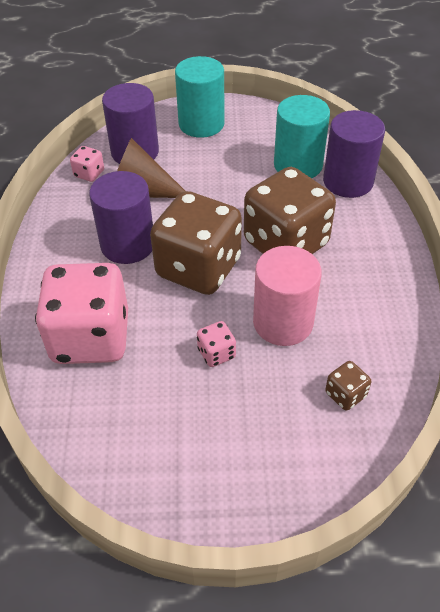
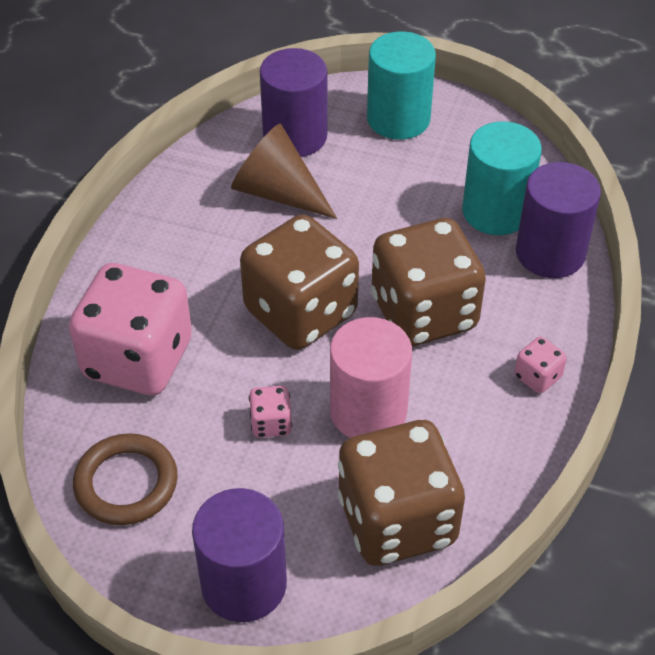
camera: 20 degrees right, 0 degrees up
(89, 174) = (226, 151): pink dice -> pink dice (537, 377)
(125, 436) = (126, 483): none -> brown ring
(127, 244) = (230, 257): purple cylinder -> purple cylinder (244, 584)
(345, 394) = (397, 521): brown dice -> brown dice, size x2.45

